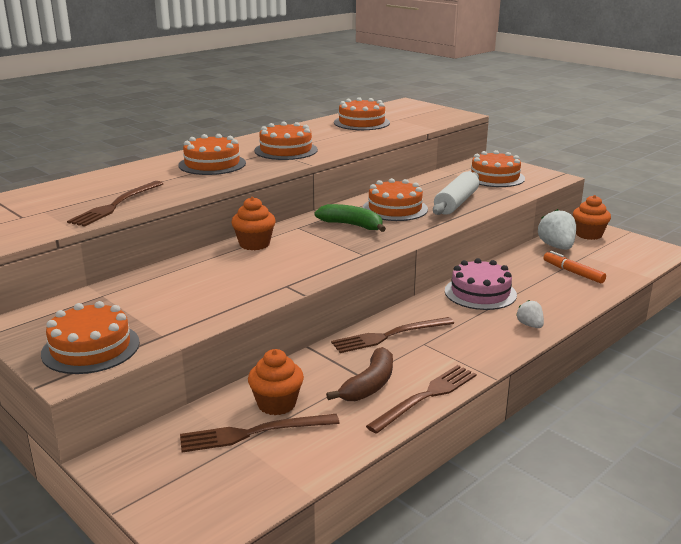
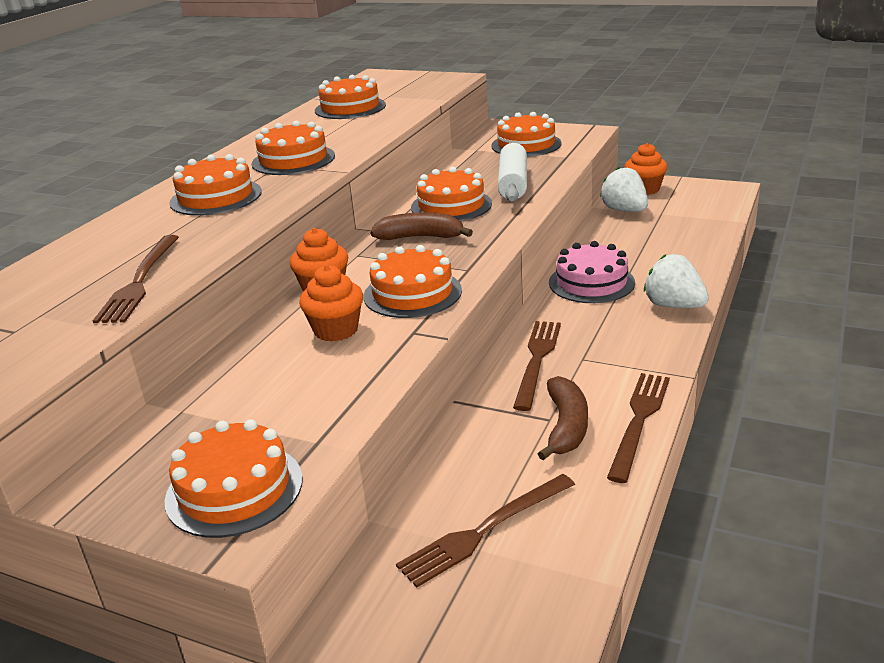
camera: 20 degrees left, 5 degrees up
(276, 404) = (480, 484): orange cupcake -> orange cupcake (336, 330)
(310, 261) = (412, 293): none -> orange cake
(352, 225) = (421, 237): green banana -> brown banana
(389, 335) = (537, 360): brown fork -> brown fork turned 150 degrees clockwise
(530, 325) = (673, 306): white strawberry -> white strawberry, size x1.77
(573, 272) = (665, 235): orange marker -> none

